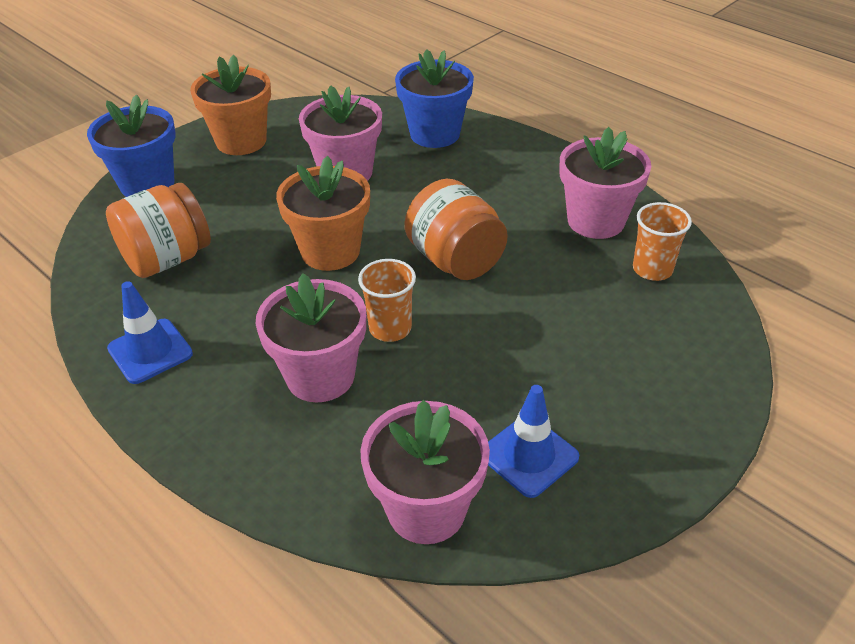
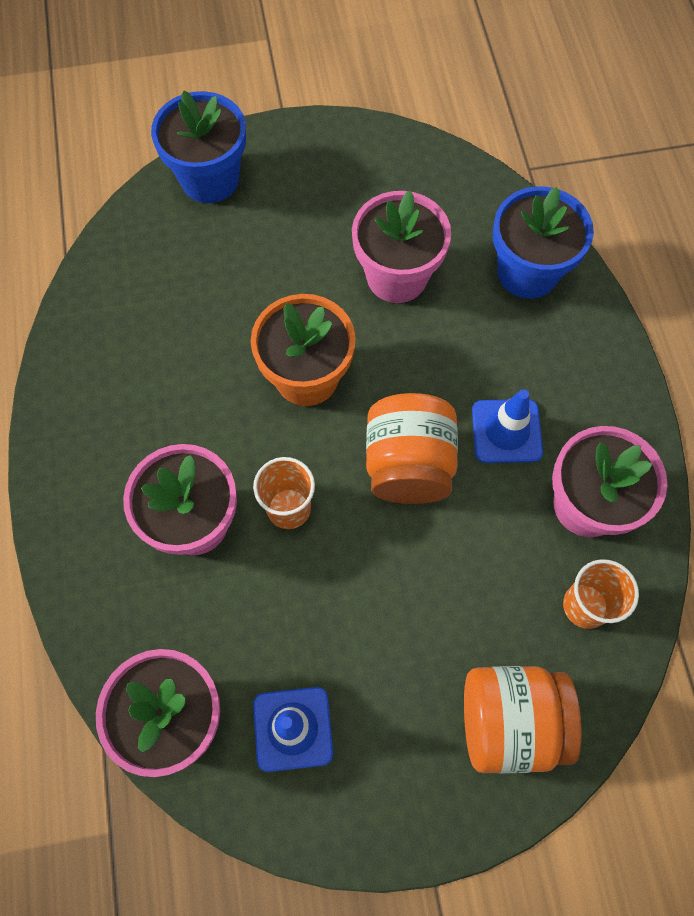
camera: 35 degrees right, 25 degrees up
(150, 351) = (86, 399): blue traffic cone -> blue traffic cone (506, 431)
(167, 259) = (165, 294): orange jar -> orange jar (510, 722)
(241, 141) = (331, 166): orange flower pot -> none

